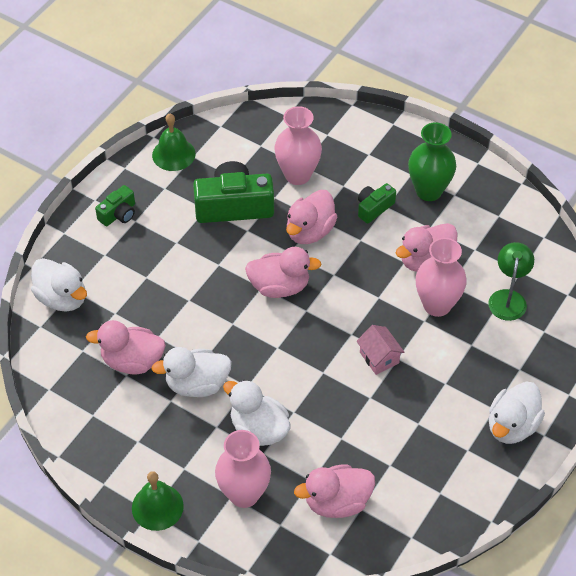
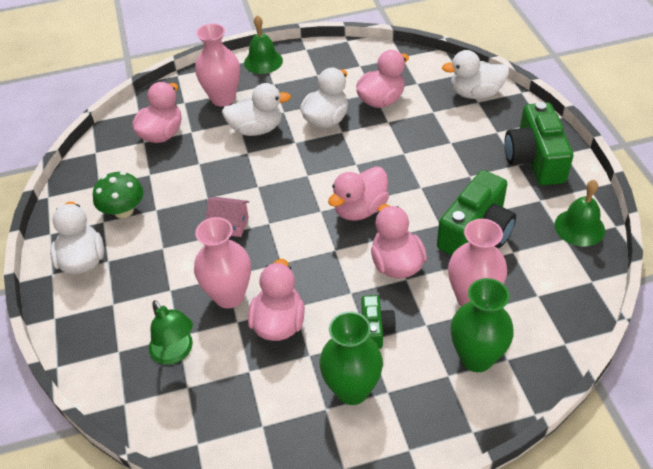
camera: 135 degrees right, 5 degrees down
(118, 214) = (534, 159): green camera -> green camera, size x1.90
(342, 148) = (476, 358): none -> green vase
(443, 445) = (123, 211): none -> green mushroom

